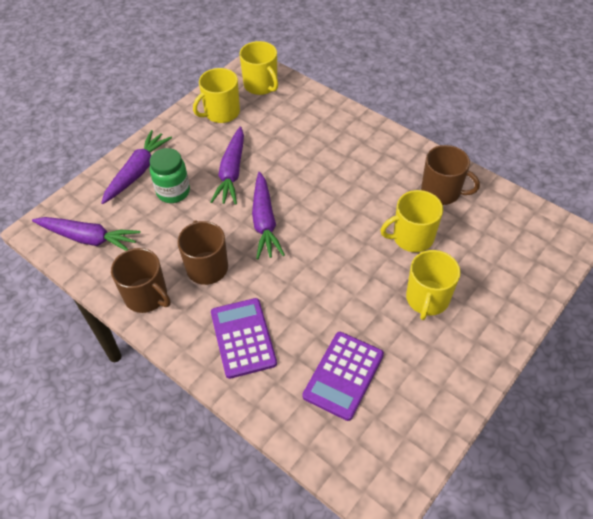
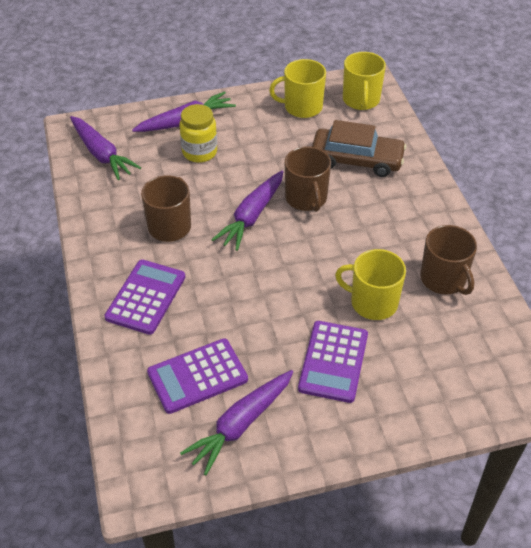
camera: 35 degrees right, 5 degrees down
(146, 296) = (103, 222): brown mug -> brown mug (306, 198)
(173, 192) = (199, 152): green jar -> yellow jar
(232, 172) = (263, 161): purple carrot -> purple carrot (241, 424)
(301, 134) = (356, 160): none -> brown car
(427, 299) = (333, 361): yellow mug -> purple calculator

